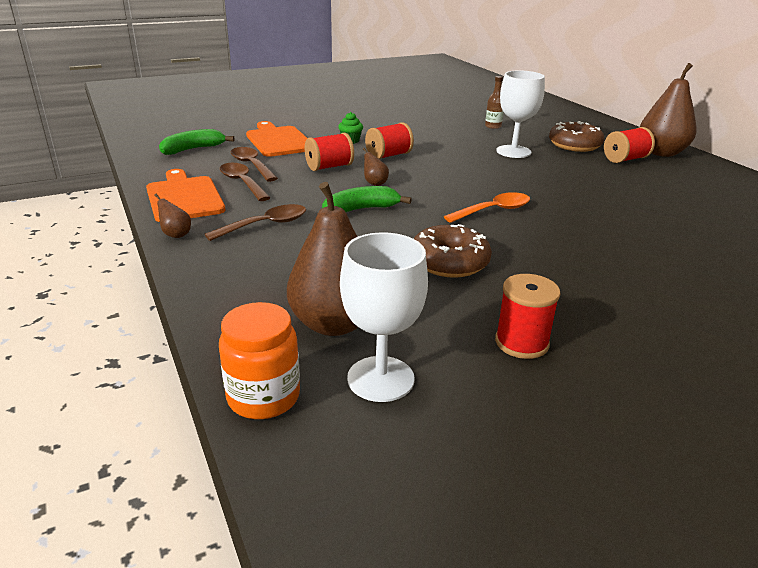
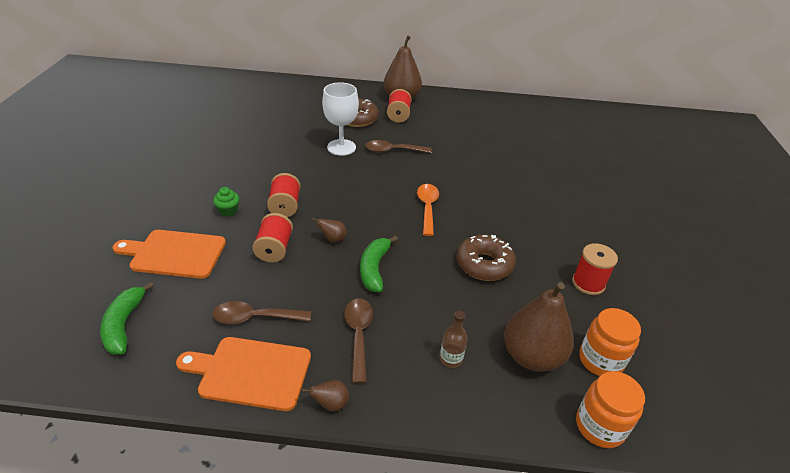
camera: 60 degrees left, 10 degrees up
(251, 165) = (218, 296): brown spoon -> brown spoon (393, 151)
(380, 379) = (600, 360): white goblet -> orange jar
(493, 126) = (284, 129): brown bottle -> brown bottle (451, 359)

